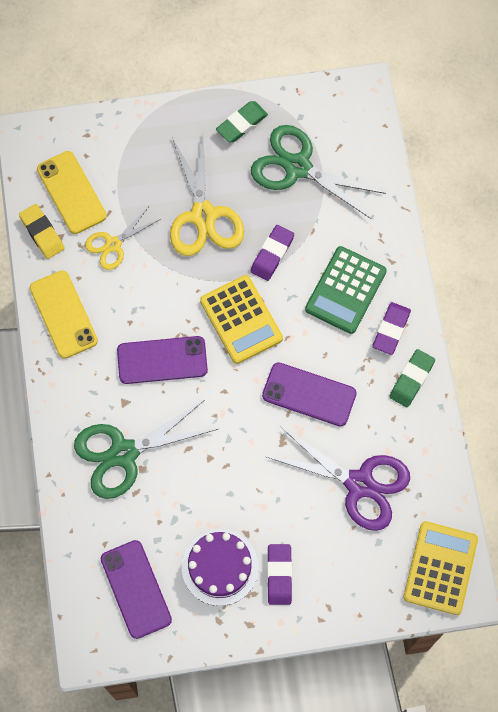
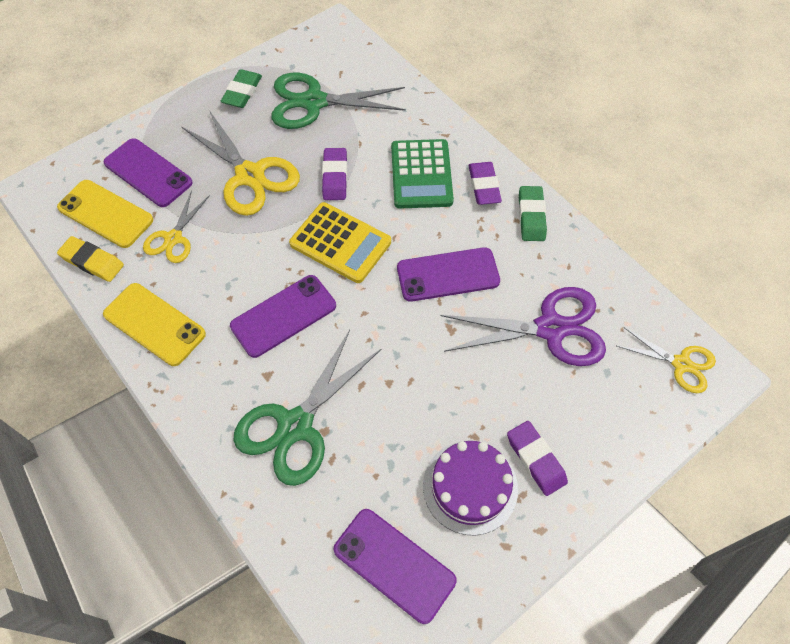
camera: 30 degrees left, 10 degrees down
(123, 169) = (148, 173): none -> purple phone
(440, 568) = (681, 364): yellow calculator -> yellow scissors

